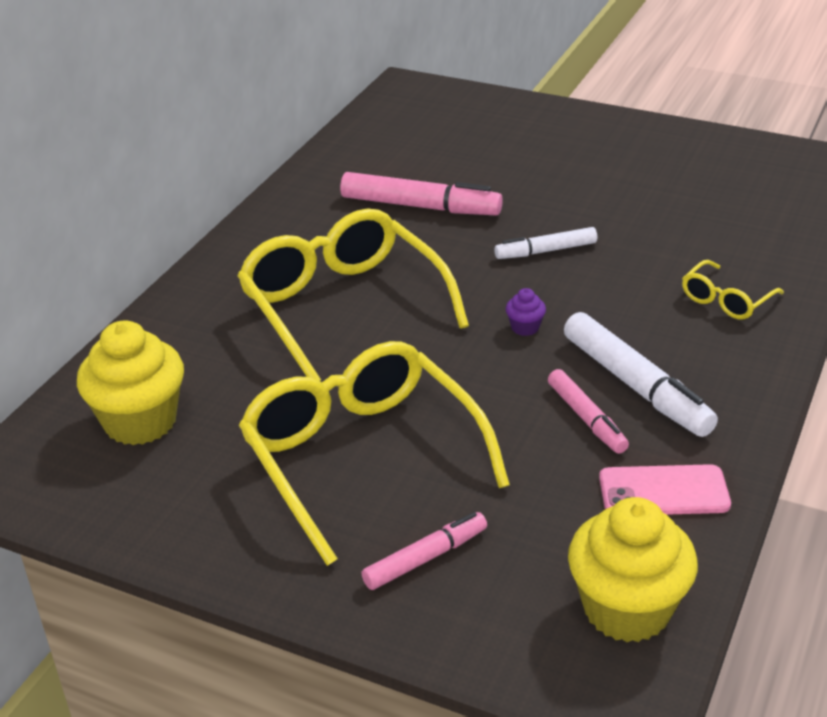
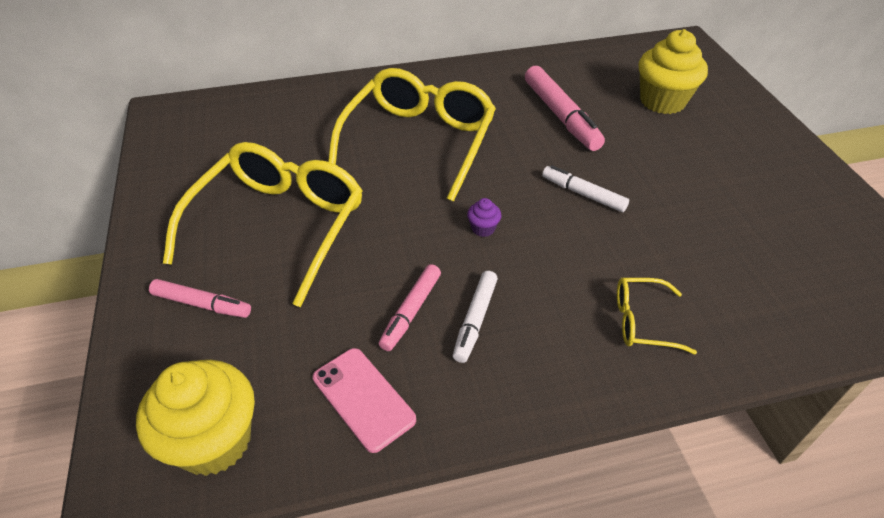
camera: 50 degrees right, 10 degrees up
(140, 422) = (243, 128): yellow cupcake -> yellow cupcake (662, 101)
(635, 386) = (475, 320): white marker -> white marker, size x0.61

